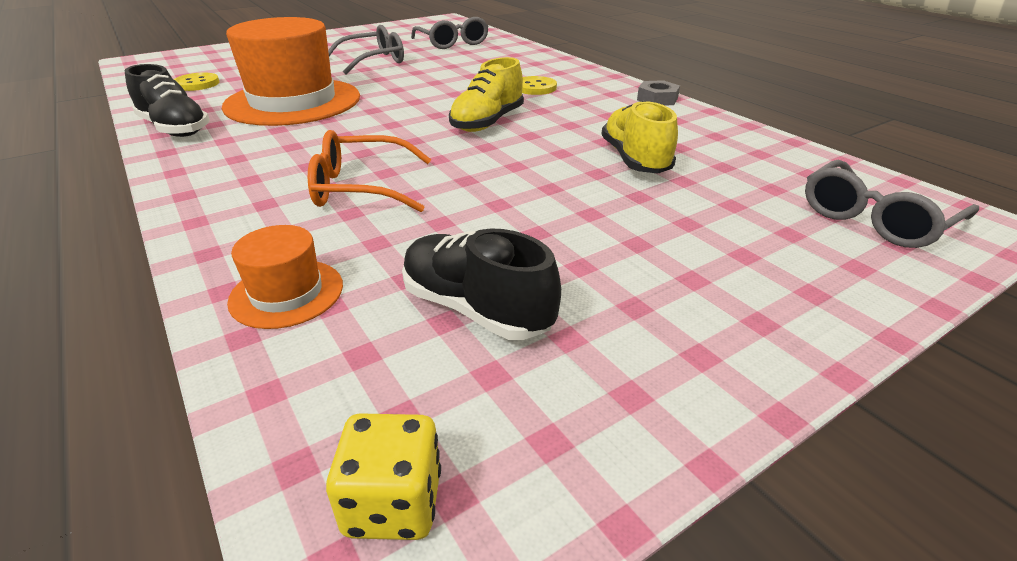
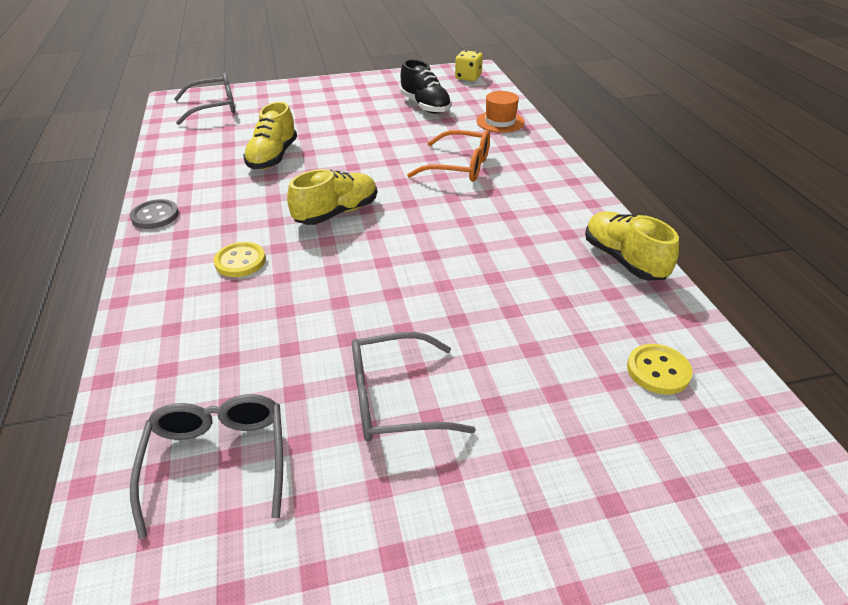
camera: 160 degrees left, 5 degrees up
(175, 129) = (623, 260): black shoe -> yellow shoe
(293, 102) = (514, 288): orange hat -> none
(657, 99) = (155, 216): grey nut -> grey button

